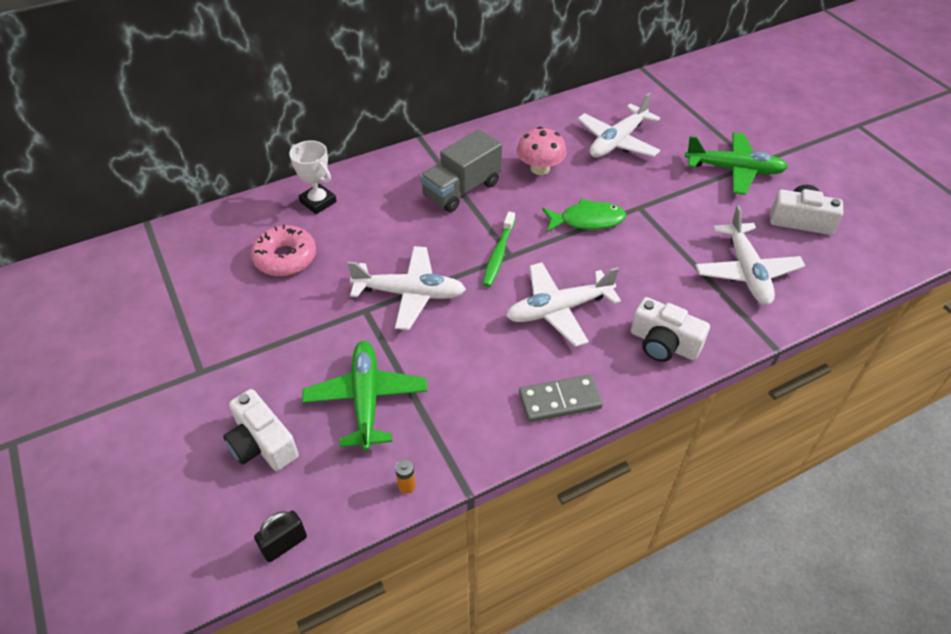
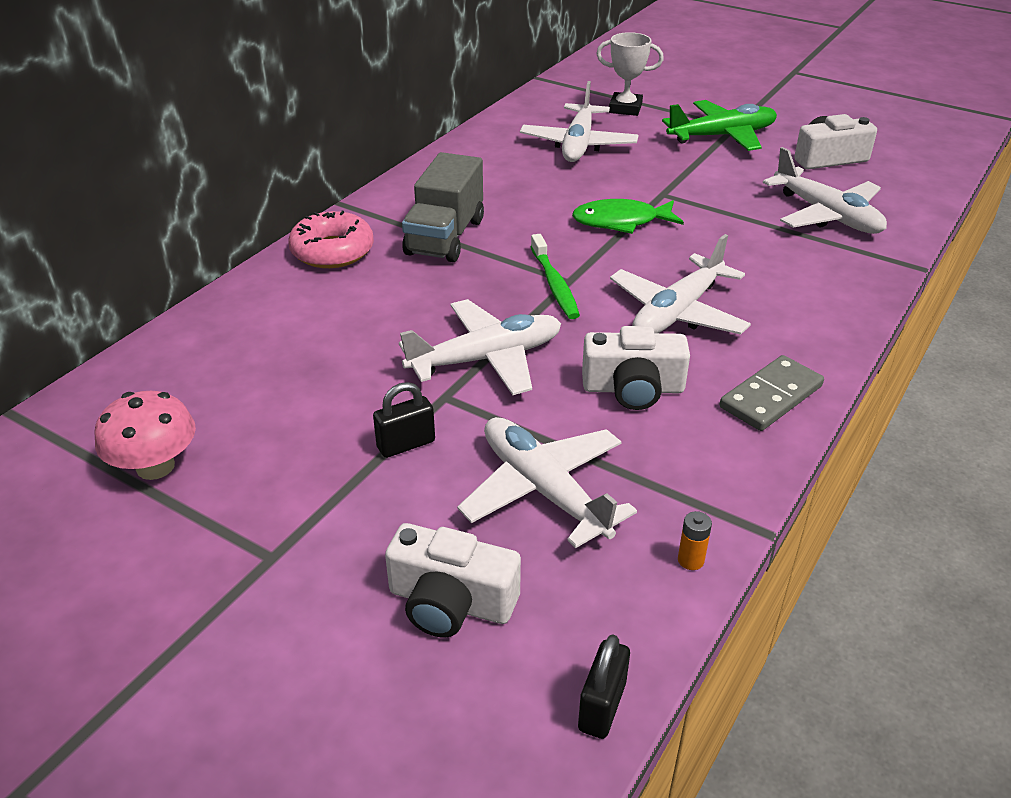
camera: 30 degrees left, 10 degrees down
(285, 258) = (276, 380): pink donut -> pink donut (332, 251)
(318, 202) = (264, 306): white trophy -> white trophy (625, 108)
(318, 333) = (406, 444): none -> black padlock
(366, 399) = (544, 490): green plane -> white plane
(540, 168) = (518, 191): pink mushroom -> pink mushroom (155, 466)
(587, 220) = (621, 222): green fish -> green fish turned 150 degrees counterclockwise
(663, 344) = (817, 303): white camera -> white camera (633, 388)

